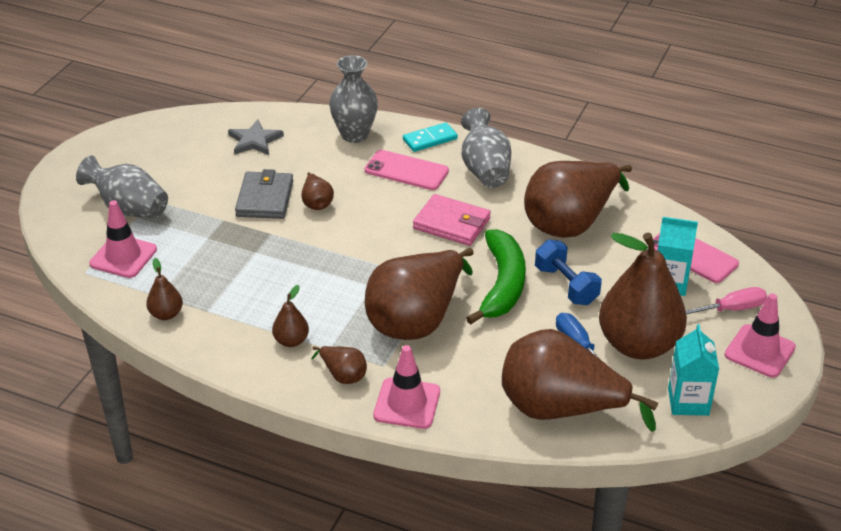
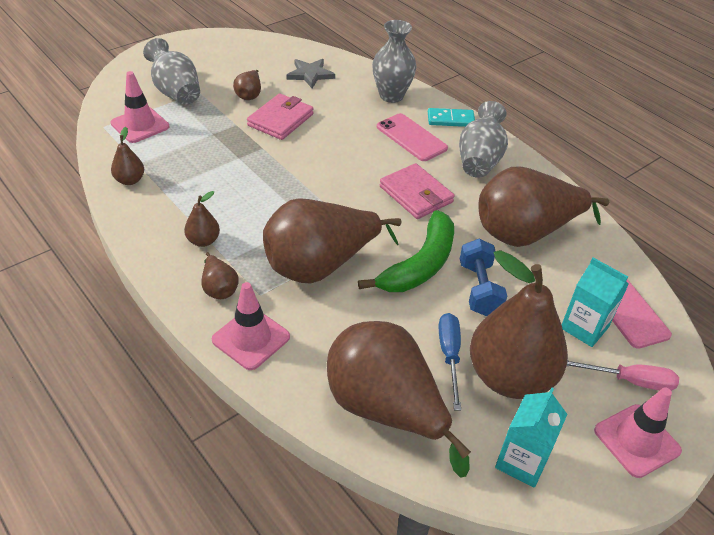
camera: 25 degrees right, 5 degrees up
(265, 199) = (281, 120): grey wallet -> pink wallet
(316, 203) = (318, 137): brown pear -> brown pear (249, 95)

